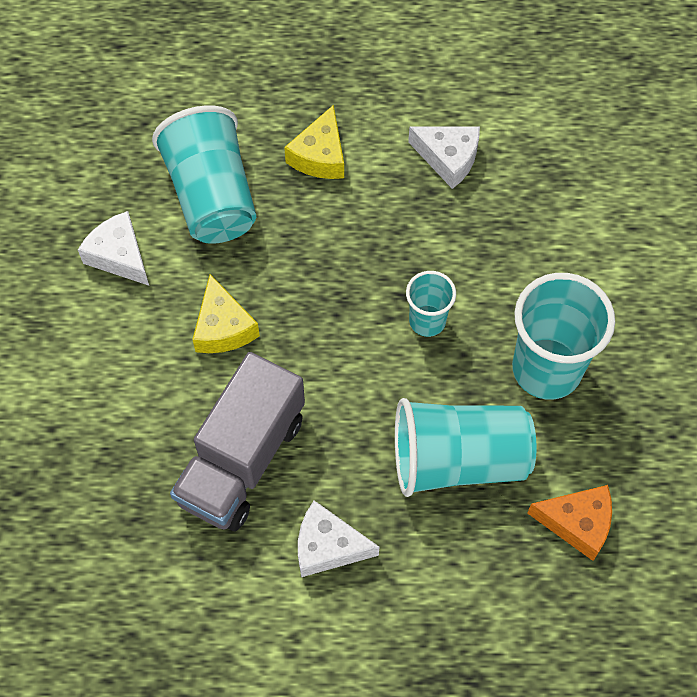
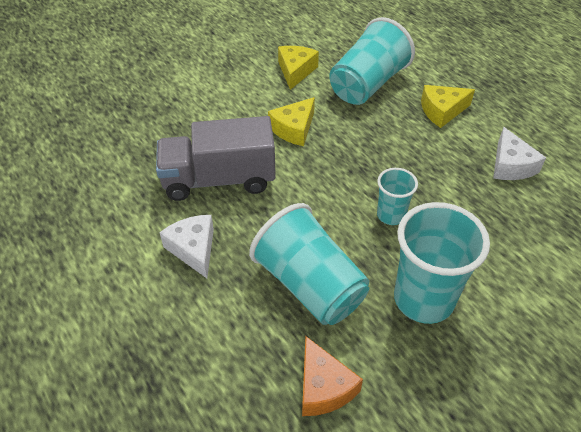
camera: 55 degrees right, 15 degrees down
(119, 255) = (296, 71): white cheese -> yellow cheese

